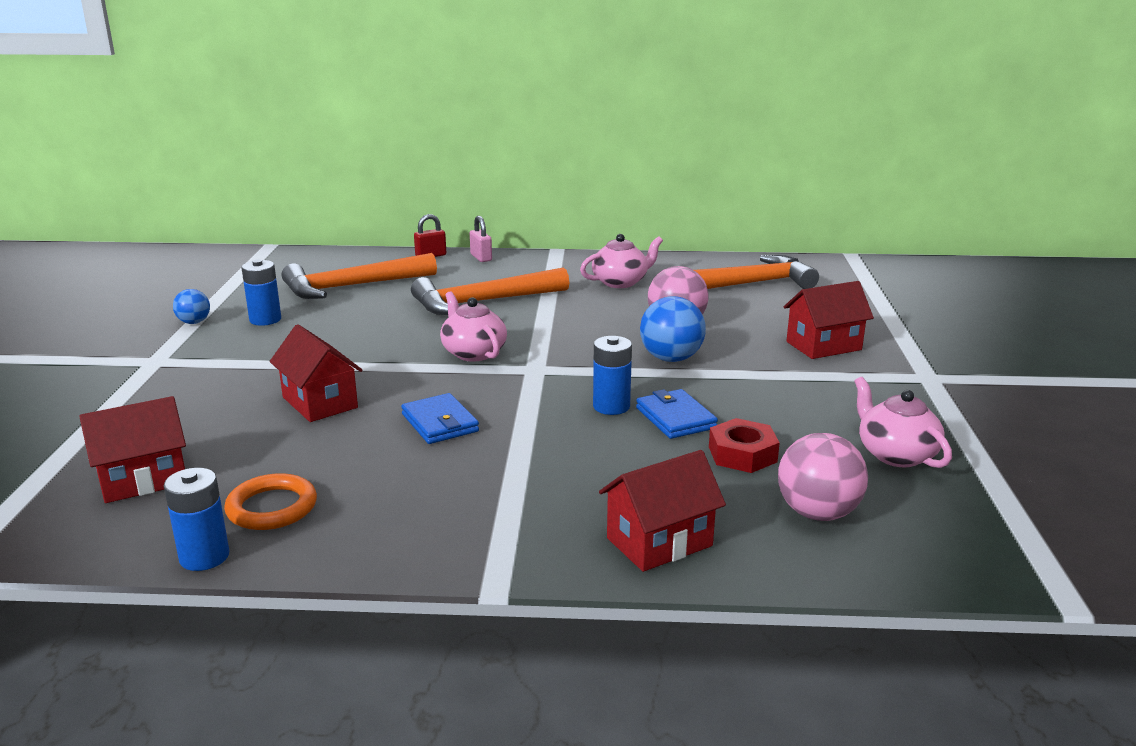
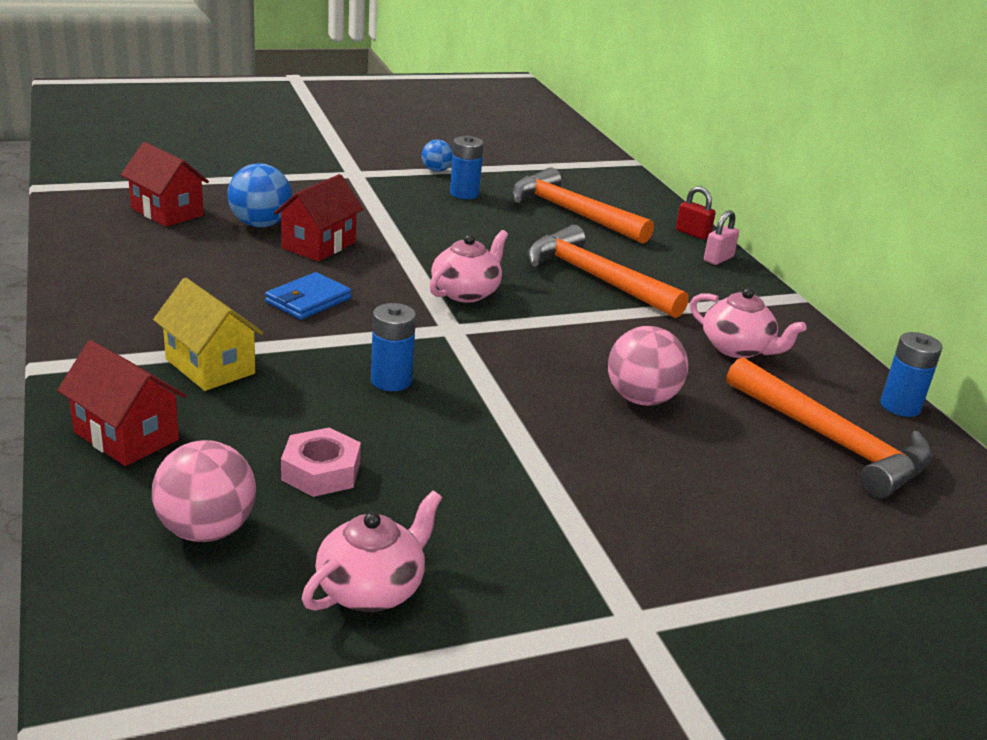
camera: 65 degrees right, 5 degrees up
(204, 557) = (68, 253): blue battery -> blue battery (900, 406)
(272, 507) = (140, 261): orange ring -> none
(545, 486) = (210, 366): none -> yellow house
(671, 358) = (538, 405): blue ball -> blue ball (260, 224)
(675, 418) = (385, 421): blue wallet -> none
(742, 454) = (321, 471): red nut -> pink nut
(823, 346) = (670, 518): red house -> none

